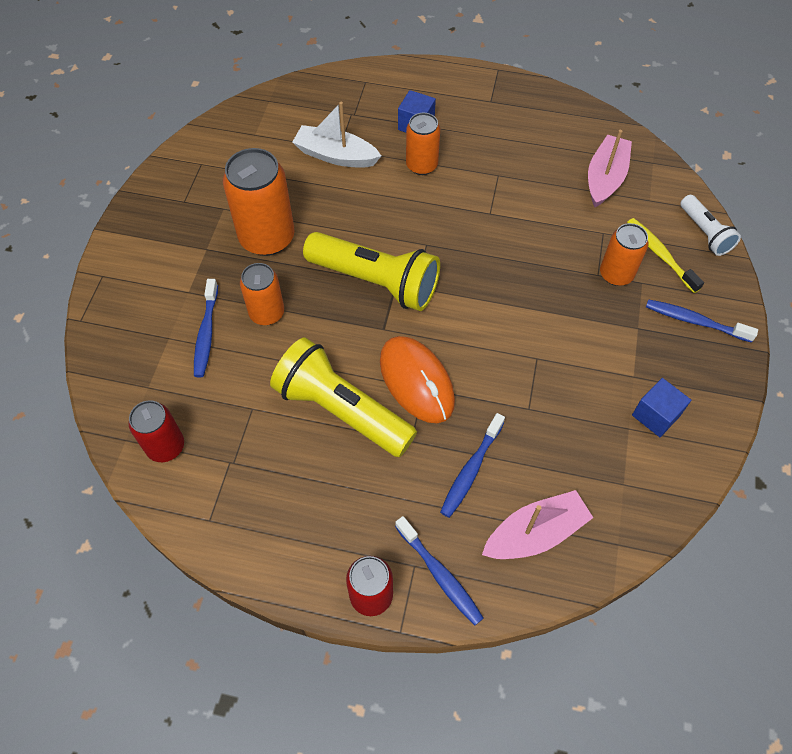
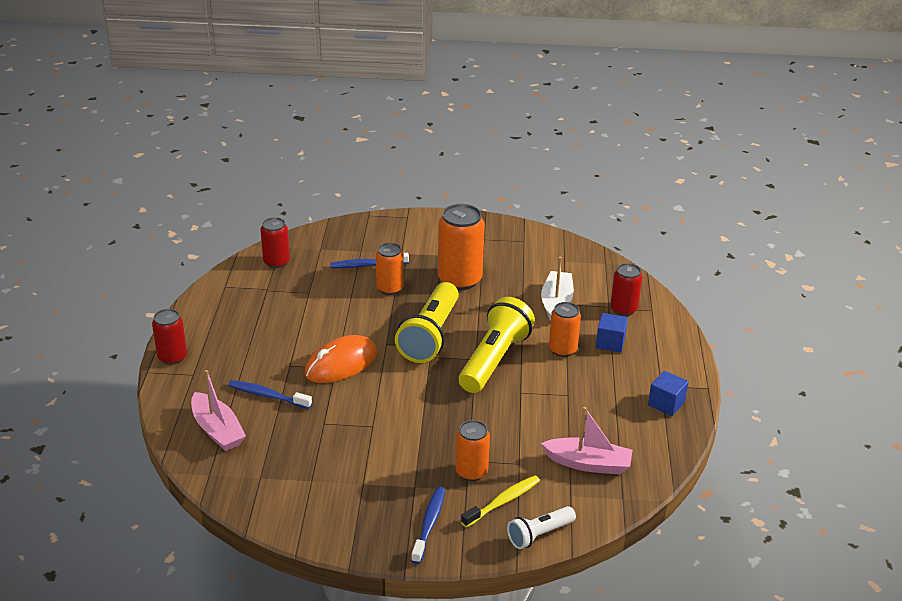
camera: 80 degrees right, 25 degrees down
(341, 410) = (312, 331): yellow flashlight -> yellow flashlight (494, 360)
(359, 103) = (623, 309): none -> red can
(440, 575) = (186, 386): blue toothbrush -> none
(656, 415) = (325, 496): blue cube -> blue cube (666, 403)

